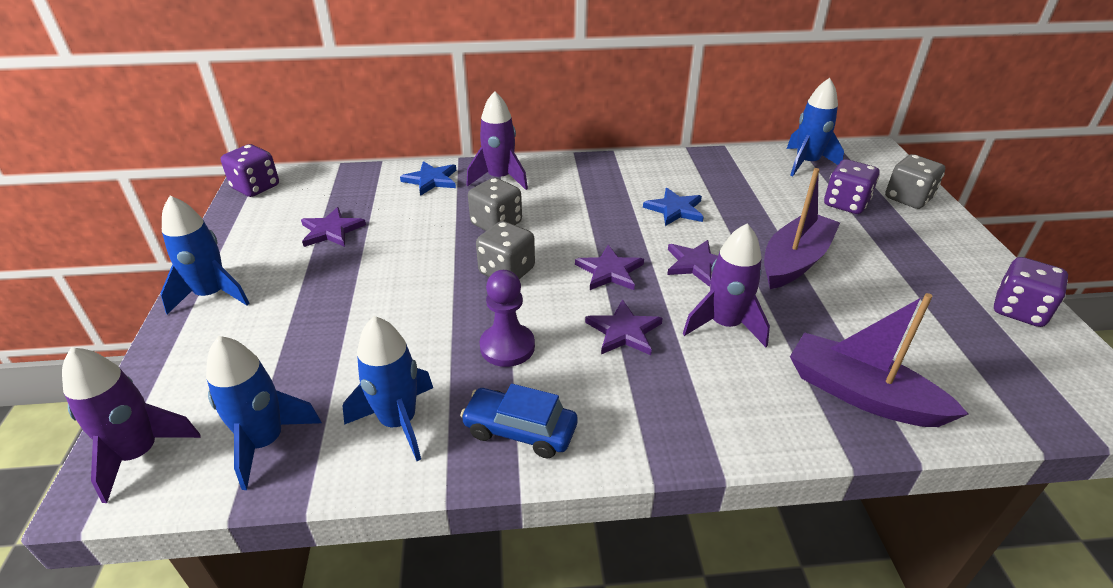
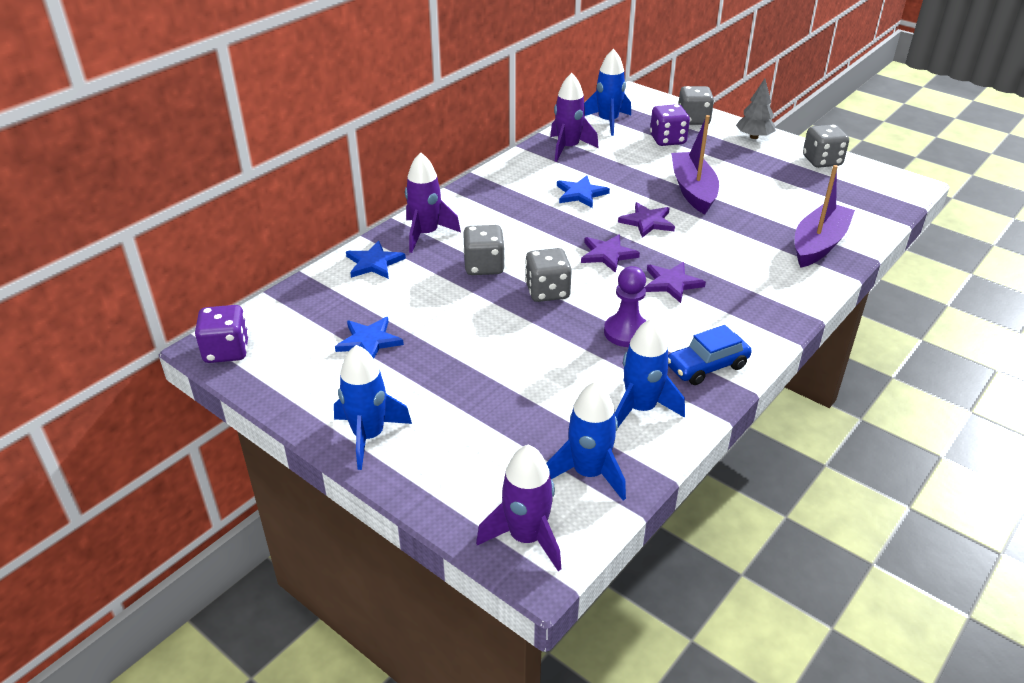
camera: 45 degrees left, 0 degrees up
(331, 231) = (369, 341): purple star -> blue star
(725, 325) = (713, 248): purple rocket -> purple rocket (568, 148)
(861, 394) = (818, 244): purple boat -> purple boat turned 135 degrees clockwise
(960, 245) = (754, 137): none -> grey tree
(1019, 310) = (822, 161): purple dice -> grey dice

